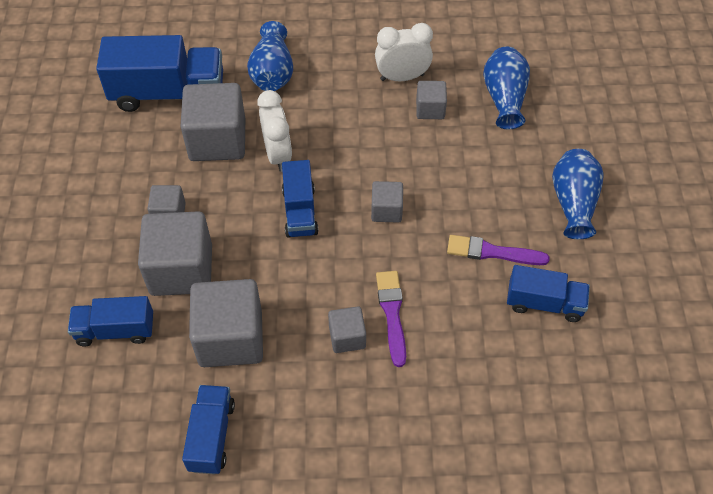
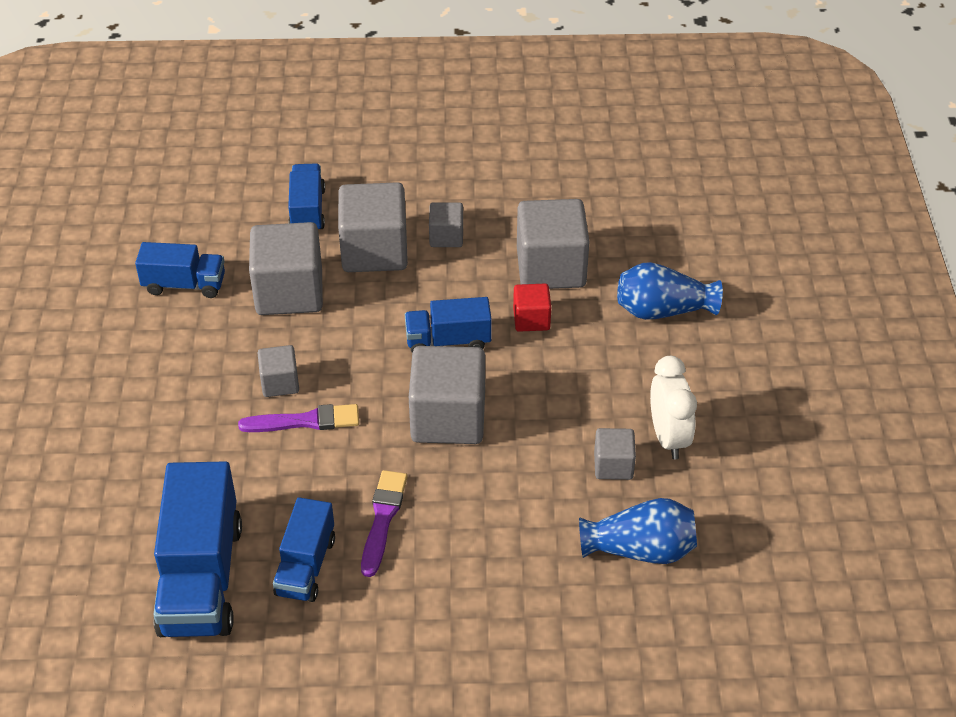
camera: 90 degrees right, 10 degrees down
(168, 93) = (620, 223): blue truck -> blue truck (201, 578)
(277, 154) = (531, 319): white clock -> red cube
(386, 210) = (448, 418): grey cube -> grey cube, size x1.93
(573, 203) = (457, 613): blue vase -> none

